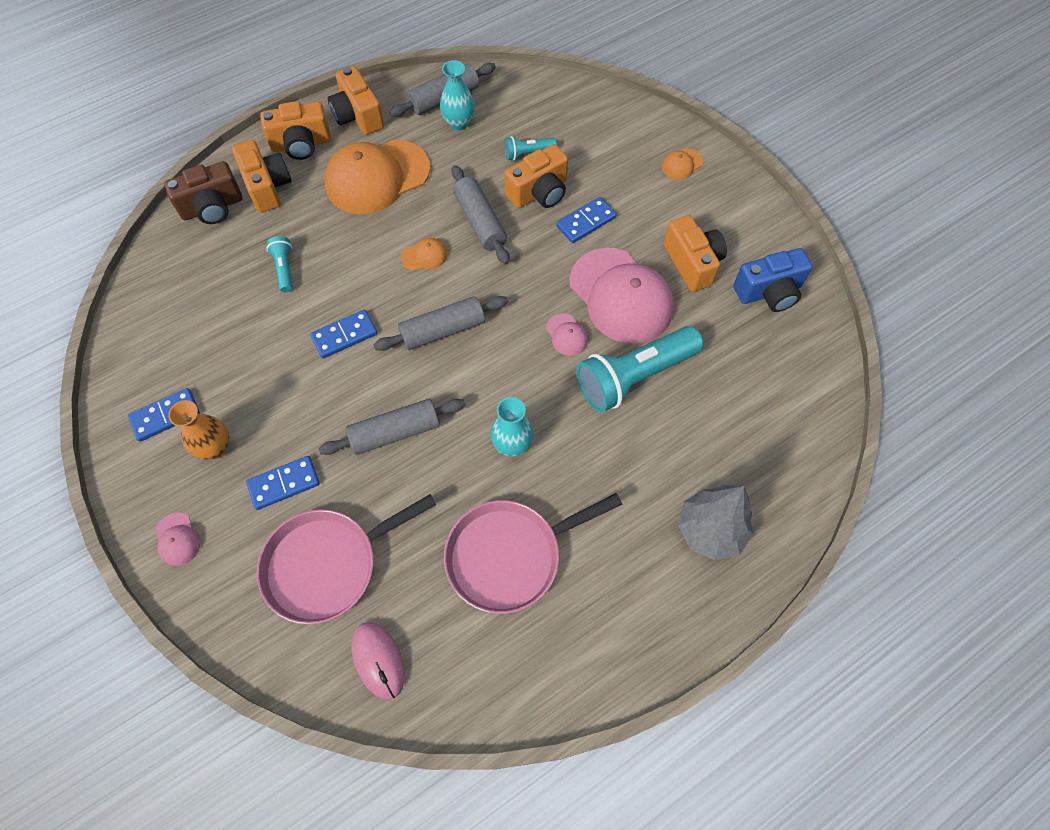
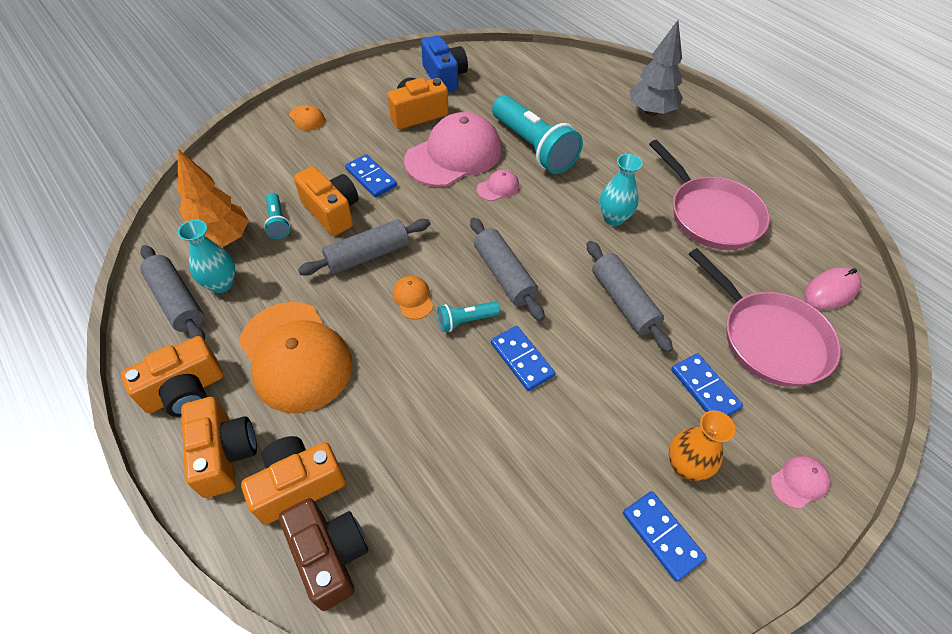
camera: 95 degrees left, 10 degrees down
(284, 268) = (434, 438): turquoise flashlight -> turquoise flashlight (466, 321)
(509, 117) = (222, 240): none -> orange tree

